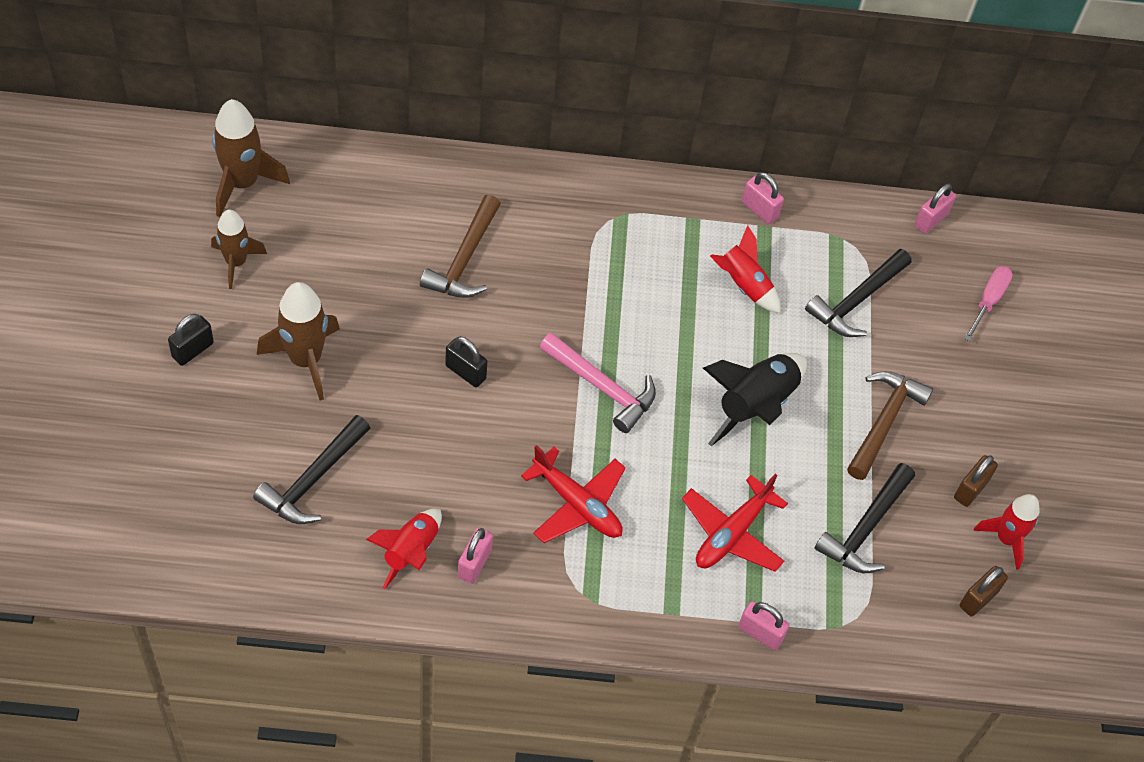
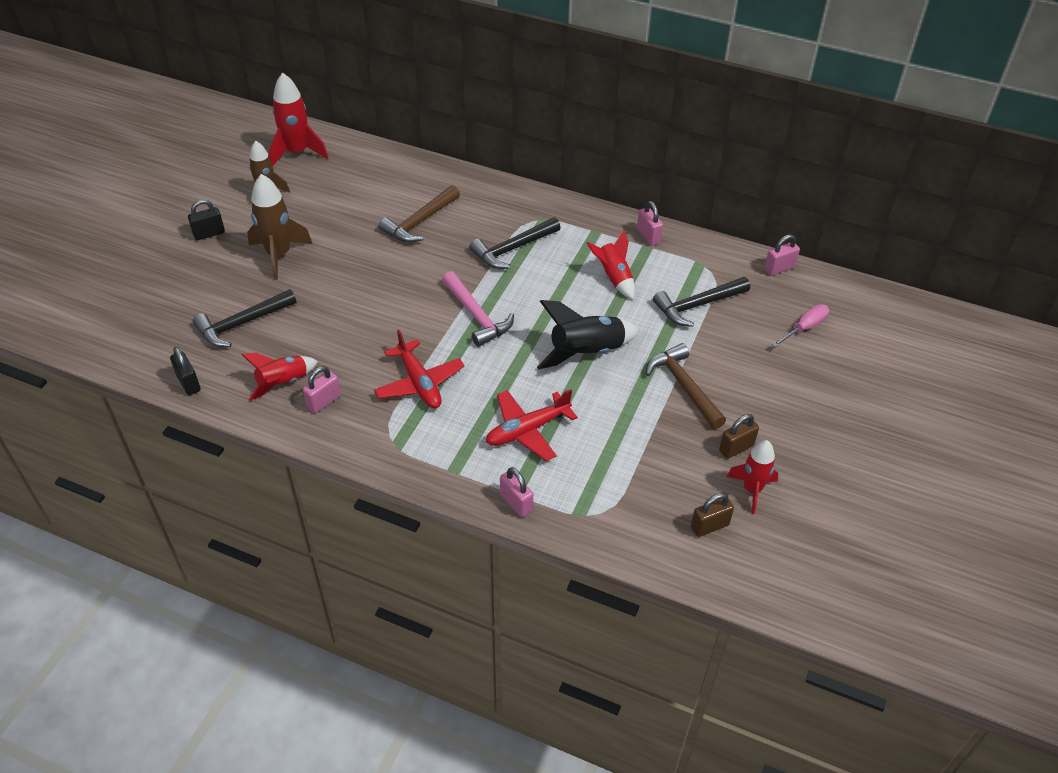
camera: 25 degrees right, 10 degrees down
(242, 183) = (297, 152): brown rocket -> red rocket
(465, 372) = (384, 285): black padlock -> black padlock (188, 383)
(865, 528) = (636, 453): black hammer -> black hammer (513, 249)
(884, 422) = (684, 386): brown hammer -> brown hammer turned 75 degrees counterclockwise

